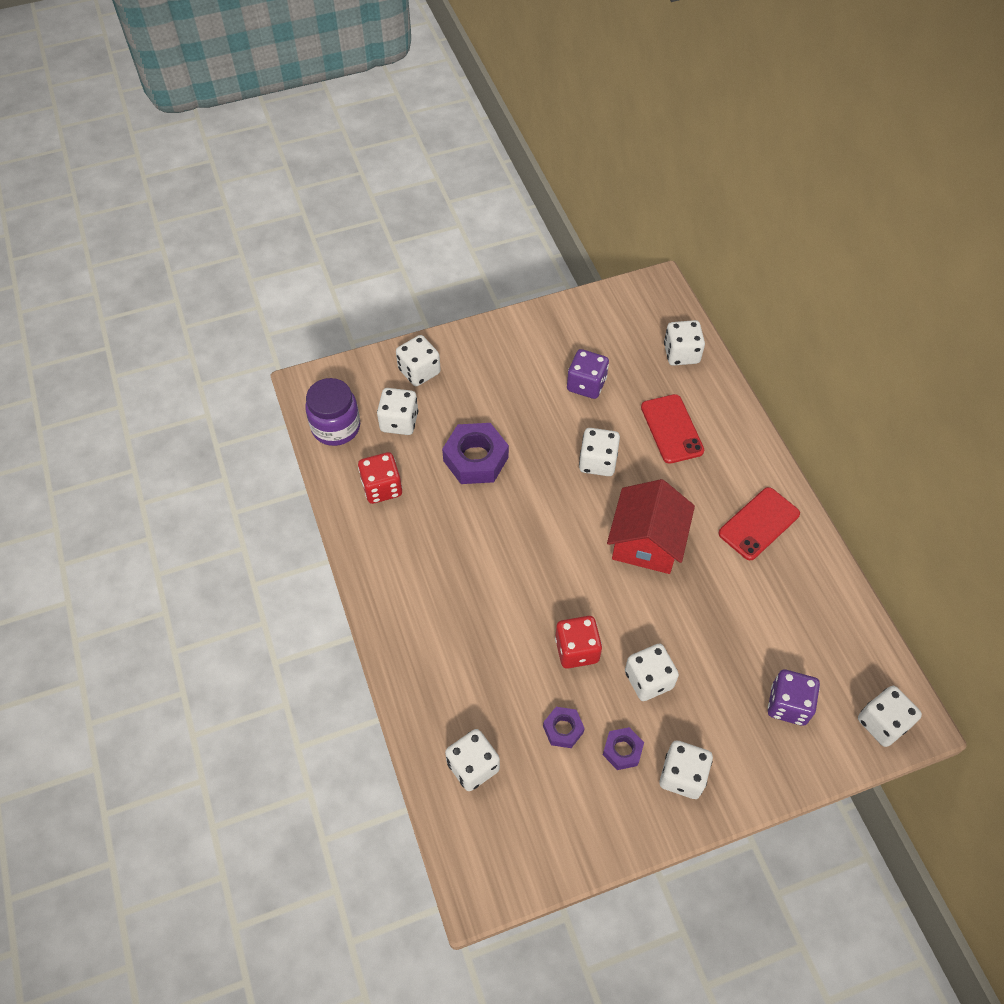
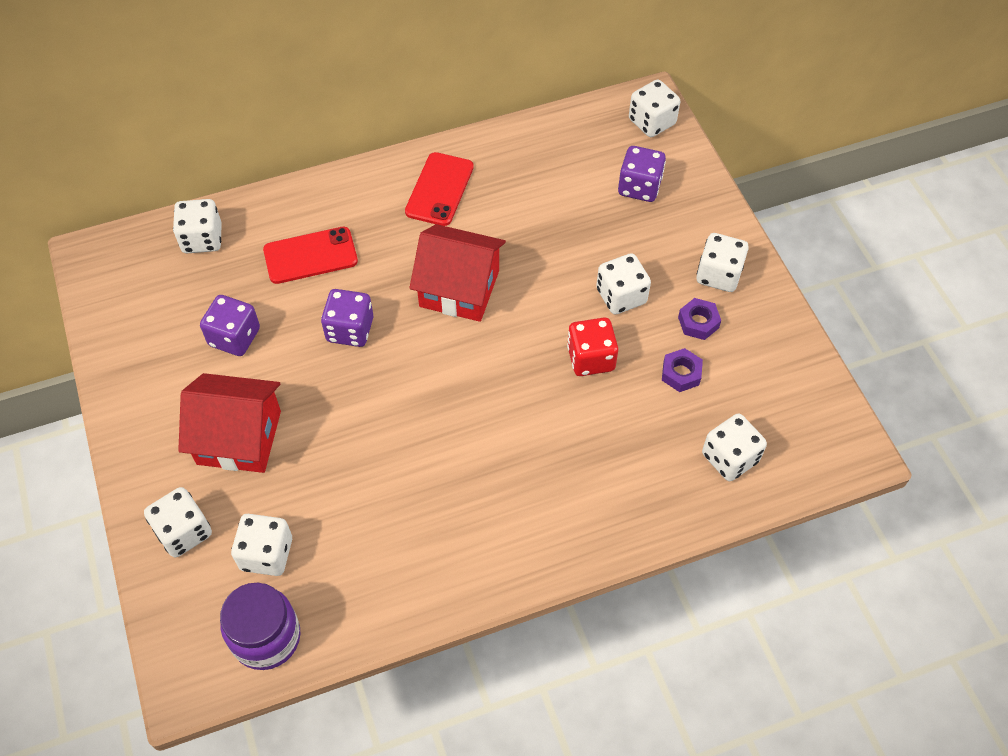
camera: 90 degrees left, 0 degrees up
(382, 488) = (371, 570): red dice -> none
(475, 459) = (335, 460): purple nut -> none
(496, 396) = (239, 437): none -> red house
(597, 462) = (350, 330): white dice -> purple dice
(759, 524) = (439, 189): red phone -> red phone turned 60 degrees clockwise

